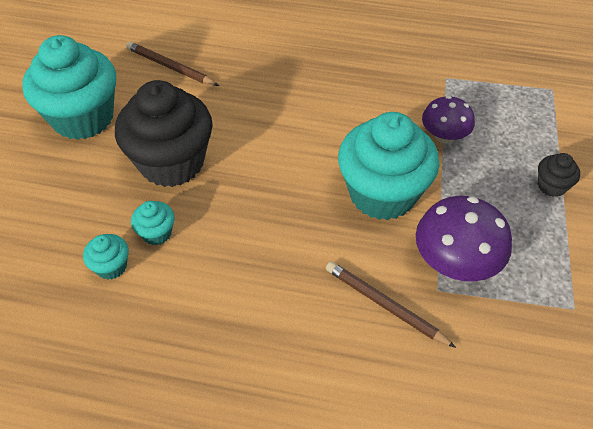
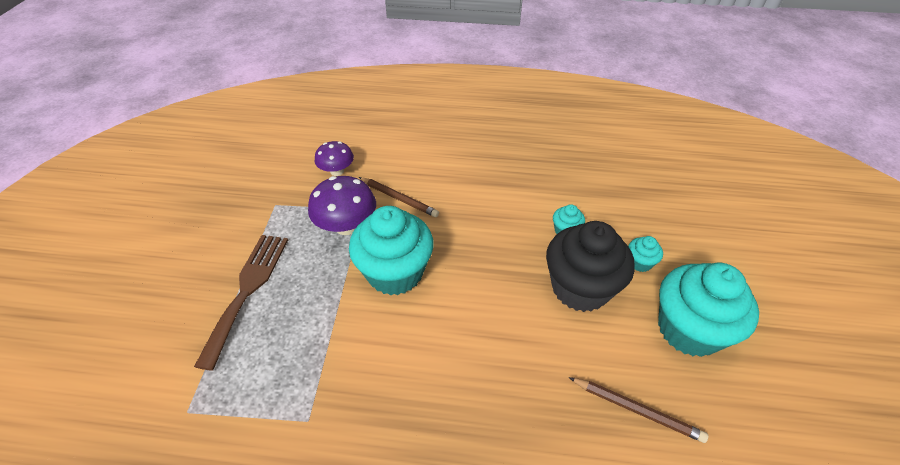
camera: 175 degrees right, 5 degrees down
(111, 266) = (586, 208): turquoise cupcake -> turquoise cupcake (639, 262)
(444, 136) = (330, 335): purple mushroom -> purple mushroom (337, 171)
(551, 186) = (247, 290): black cupcake -> brown fork

